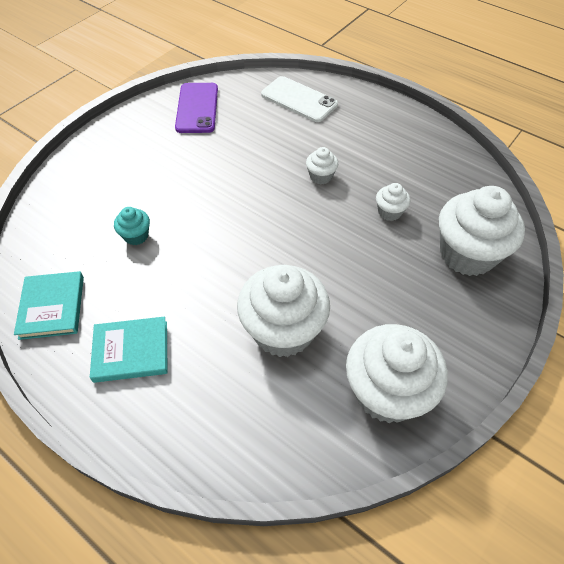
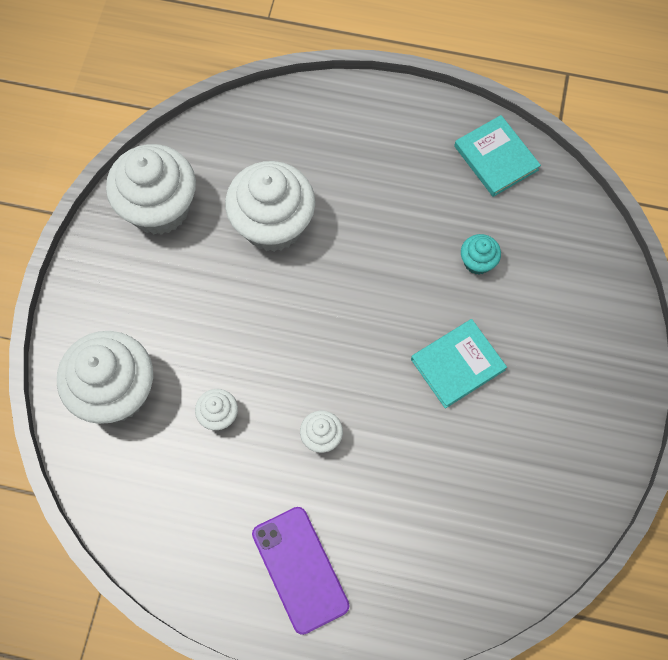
camera: 155 degrees right, 15 degrees up
(131, 351) = (396, 151): turquoise book -> turquoise book (457, 364)
(197, 108) = (547, 491): purple phone -> purple phone (300, 569)
(299, 99) = (418, 578): white phone -> none

